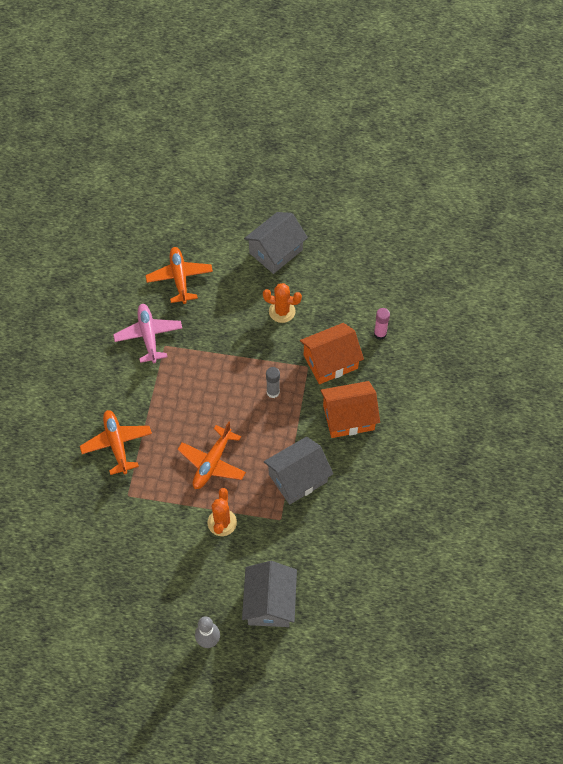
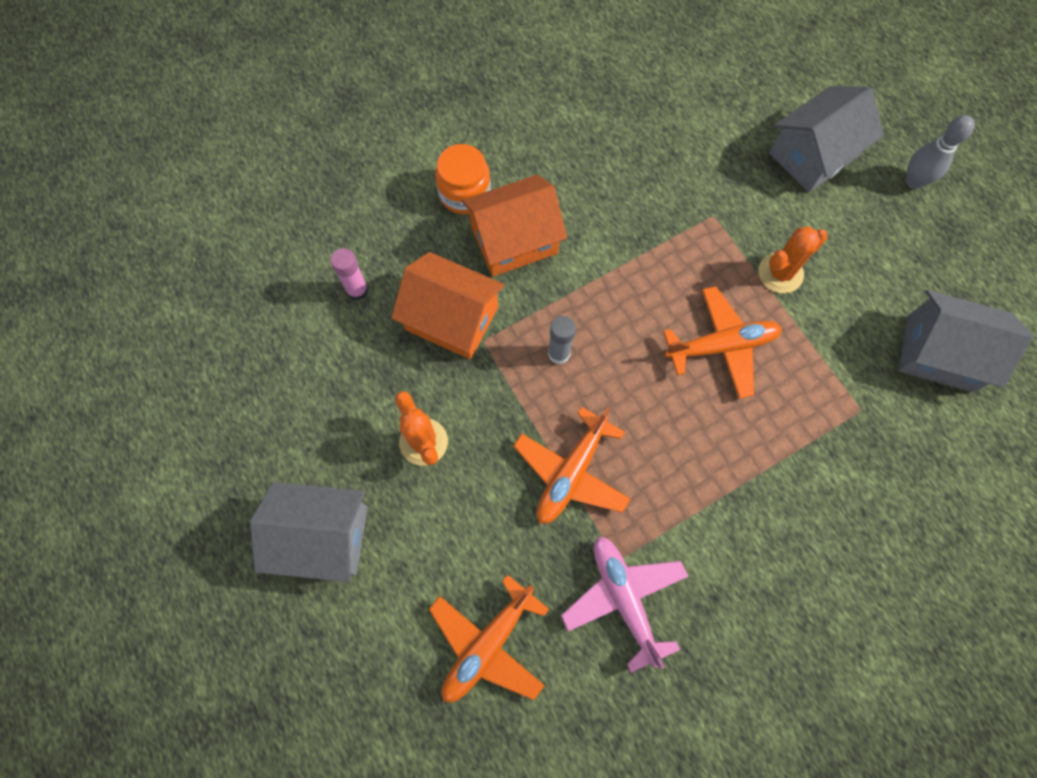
camera: 130 degrees left, 10 degrees up
(117, 444) = (815, 487): orange plane -> orange plane (571, 473)
(148, 336) = (624, 598): pink plane -> pink plane turned 120 degrees clockwise
(298, 478) = (646, 236): grey house -> grey house (939, 353)
(348, 417) = (514, 240): orange house -> orange house turned 60 degrees counterclockwise
(395, 415) = (464, 193): none -> orange jar

